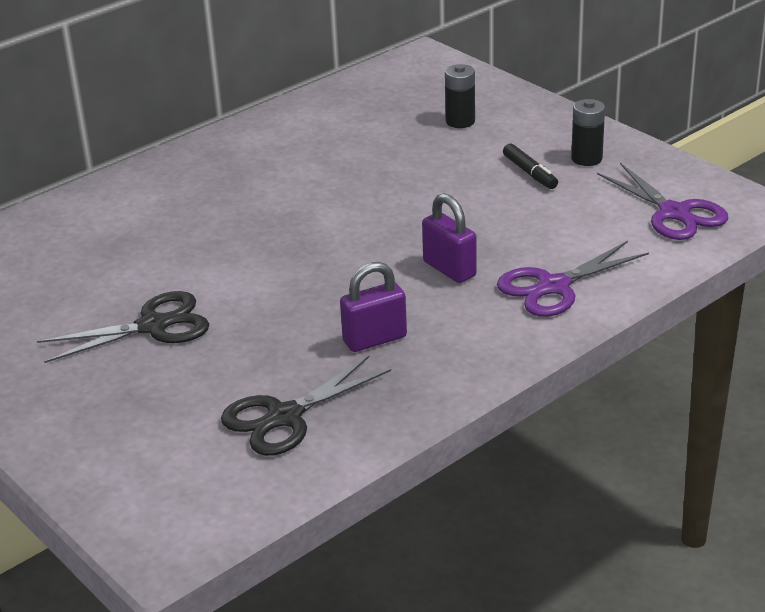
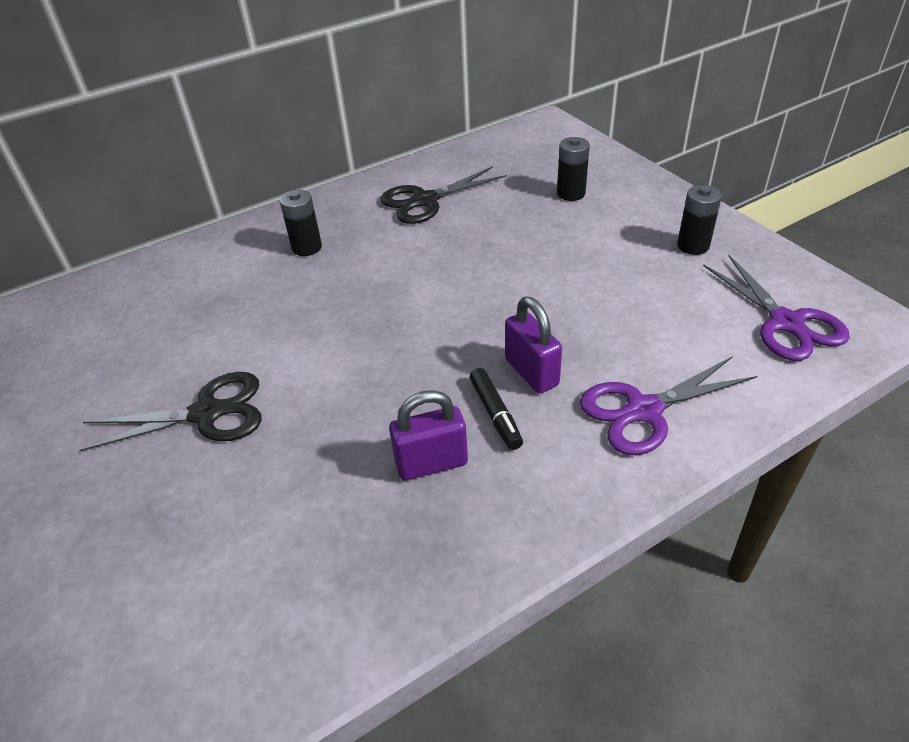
camera: 10 degrees right, 10 degrees up
(197, 189) = (307, 247): none -> black battery
(284, 417) = (301, 572): black scissors -> black scissors (425, 201)
(530, 173) = (633, 258): black marker -> black marker (495, 414)

